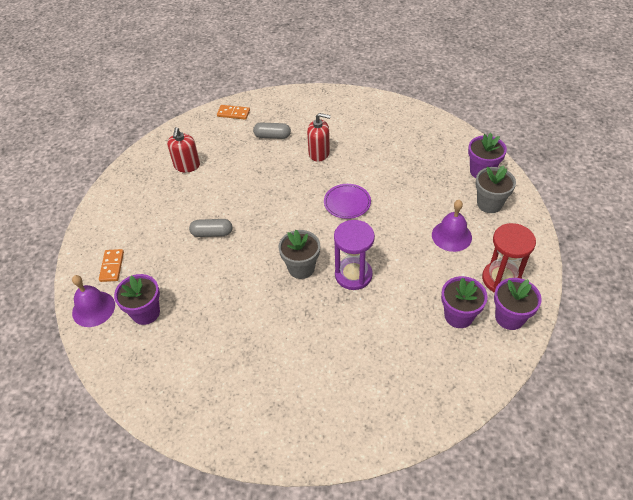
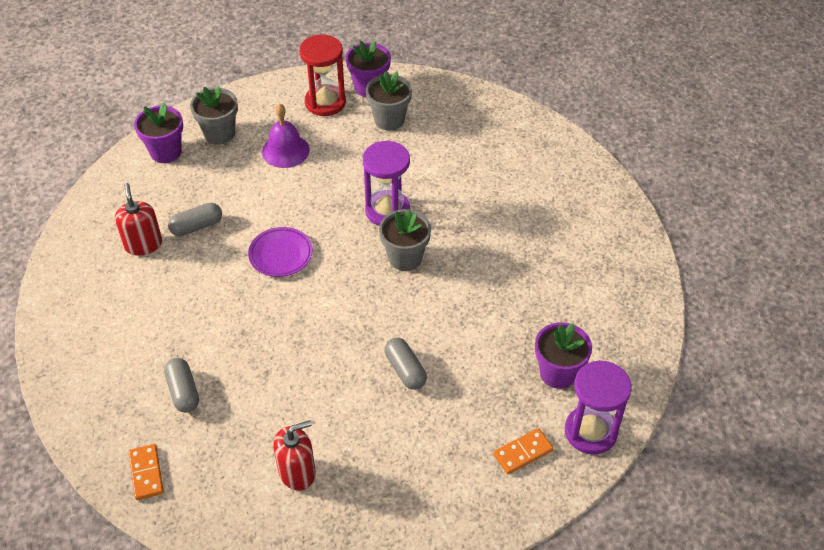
camera: 120 degrees left, 0 degrees up
(93, 308) = (590, 431): purple bell -> purple hourglass
(319, 153) = (198, 319): red soap dispenser -> red soap dispenser (143, 244)
(398, 170) = (196, 226): none -> grey capsule
(458, 316) = (389, 120): purple flower pot -> grey flower pot

